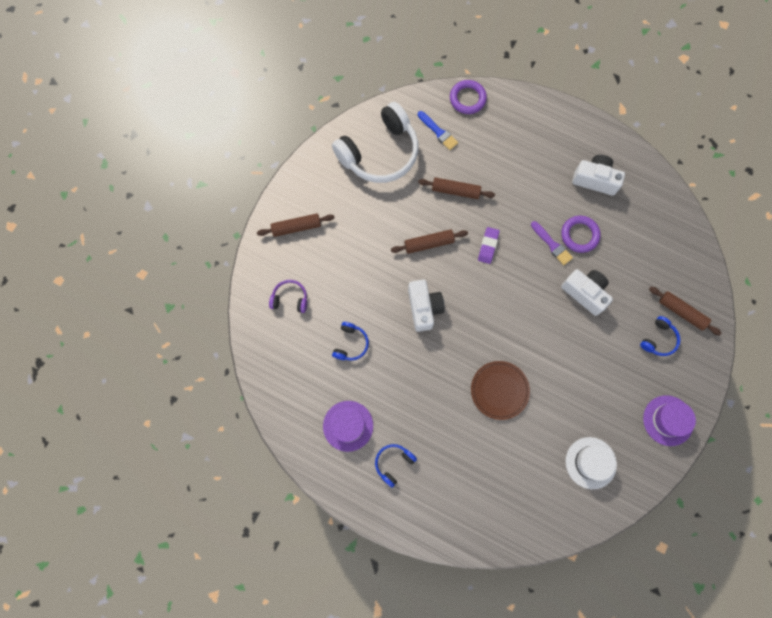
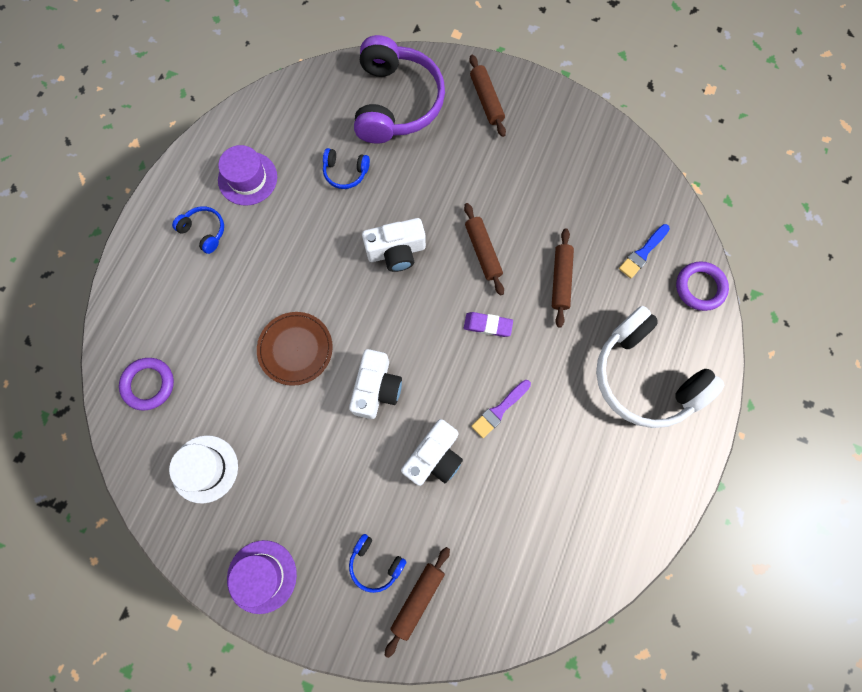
camera: 85 degrees right, 0 degrees up
(290, 299) = (396, 103): purple headphones -> purple headphones, size x2.26
(379, 152) = (600, 184): white headphones -> white headphones (645, 376)
(579, 235) = (518, 448): purple ring -> purple ring (148, 384)
(595, 180) = (605, 469): white camera -> white camera (376, 388)

